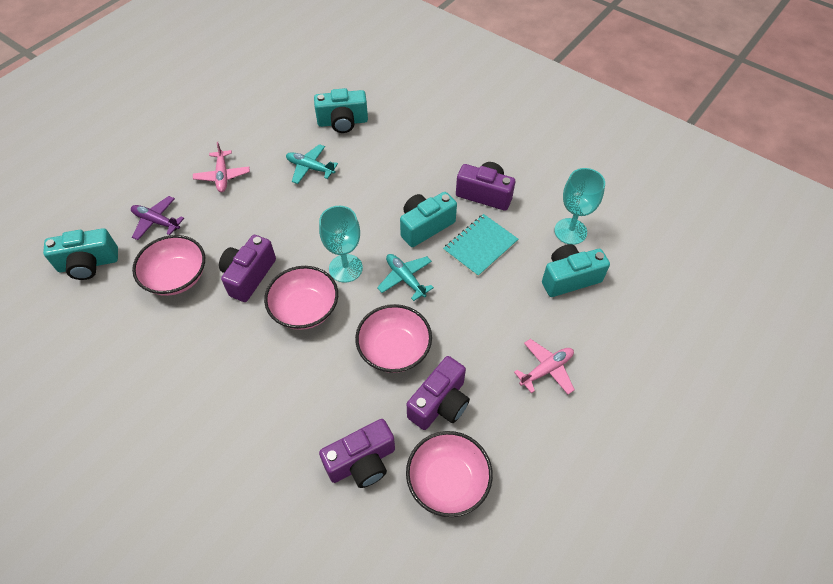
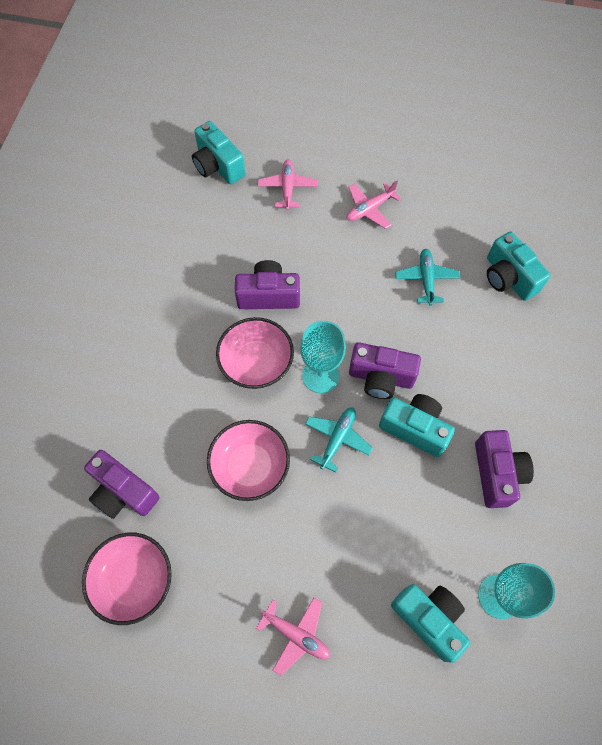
camera: 65 degrees right, 10 degrees up
(156, 221) = (287, 188): purple plane -> pink plane
(176, 277) = (238, 238): pink bowl -> none
(440, 403) = (210, 538): purple camera -> purple camera (381, 378)
(480, 246) = (420, 499): turquoise notebook -> none

